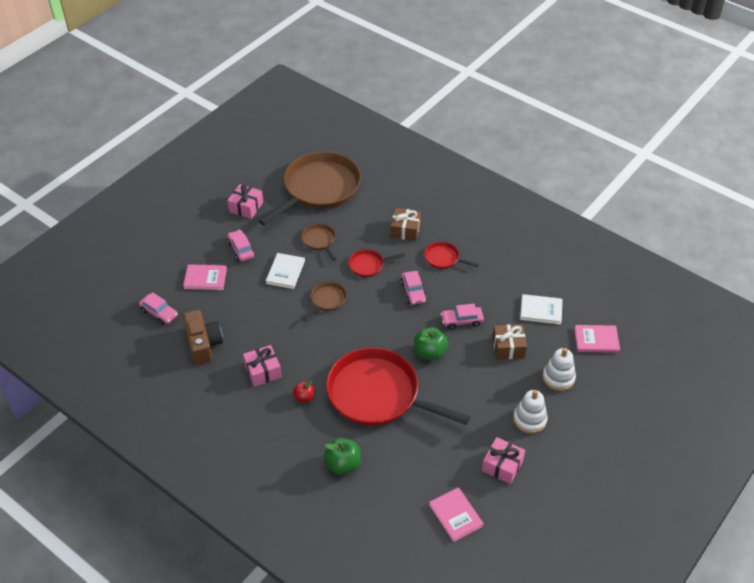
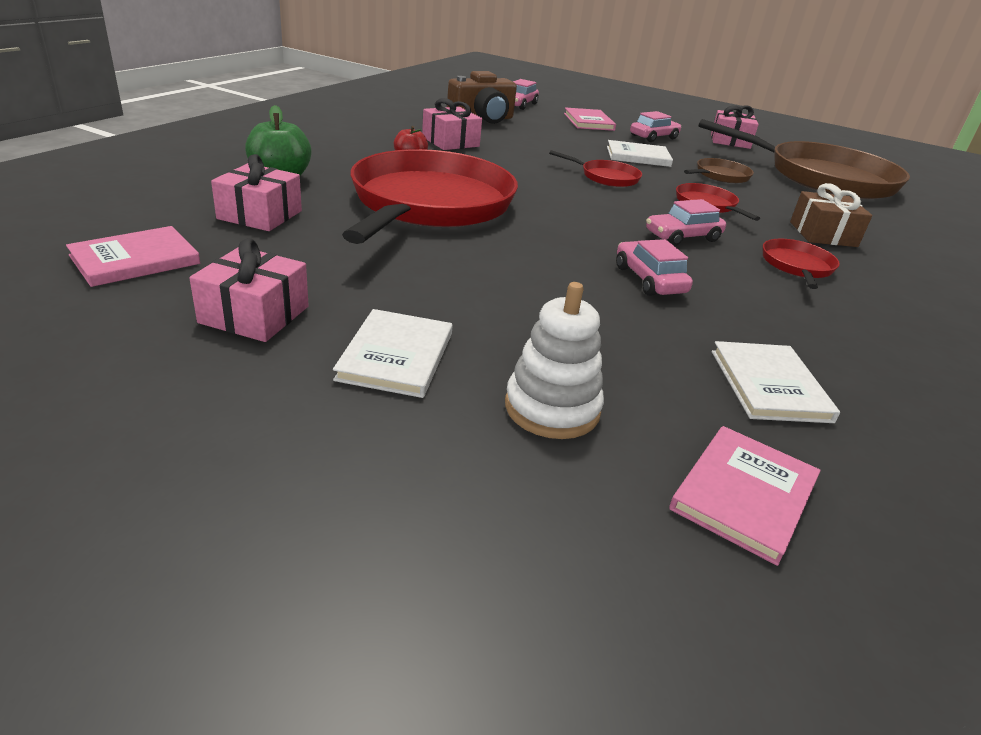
camera: 75 degrees right, 15 degrees down
(327, 300) = (607, 177): brown pan -> red pan
(399, 471) = (260, 215): none -> pink gift
(430, 353) = (545, 247): green apple -> none
(508, 347) = (612, 333): brown gift -> none
(529, 419) = (396, 356): white stacking toy -> white book
(596, 340) = (744, 495): pink book -> pink book turned 45 degrees clockwise

